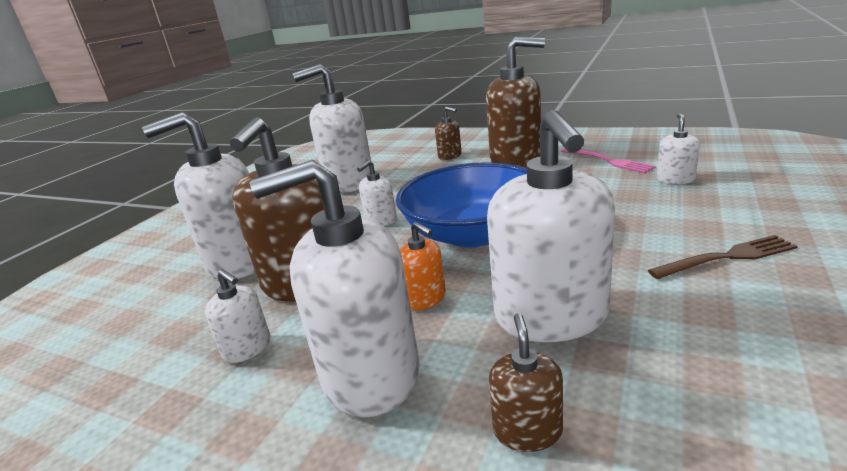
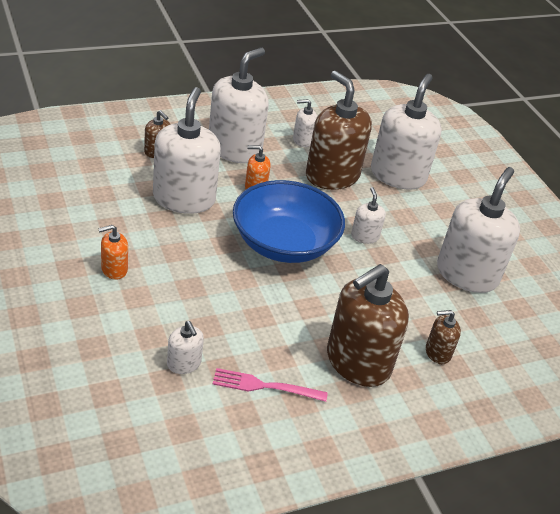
camera: 125 degrees right, 15 degrees up
(551, 316) = (184, 198): white soap dispenser -> white soap dispenser turned 60 degrees clockwise
(727, 257) = (114, 269): brown fork -> orange soap dispenser

